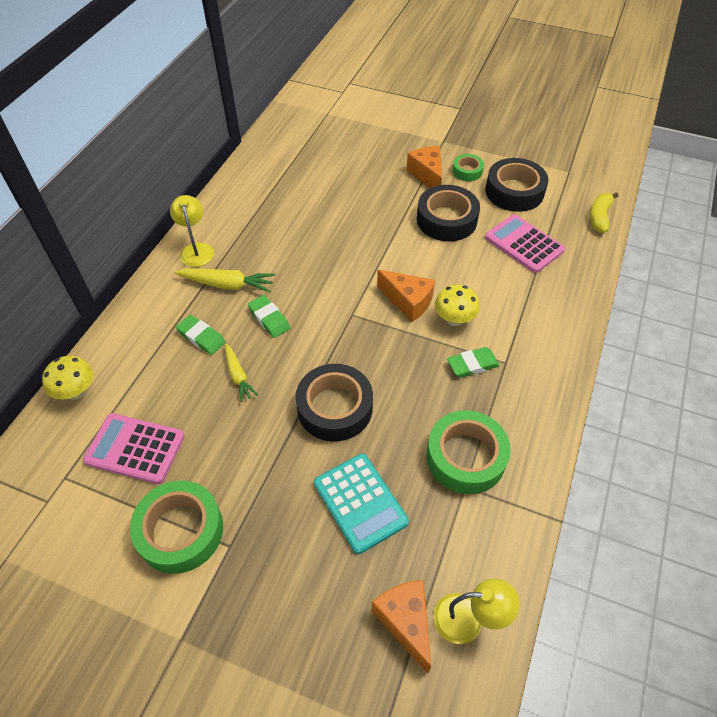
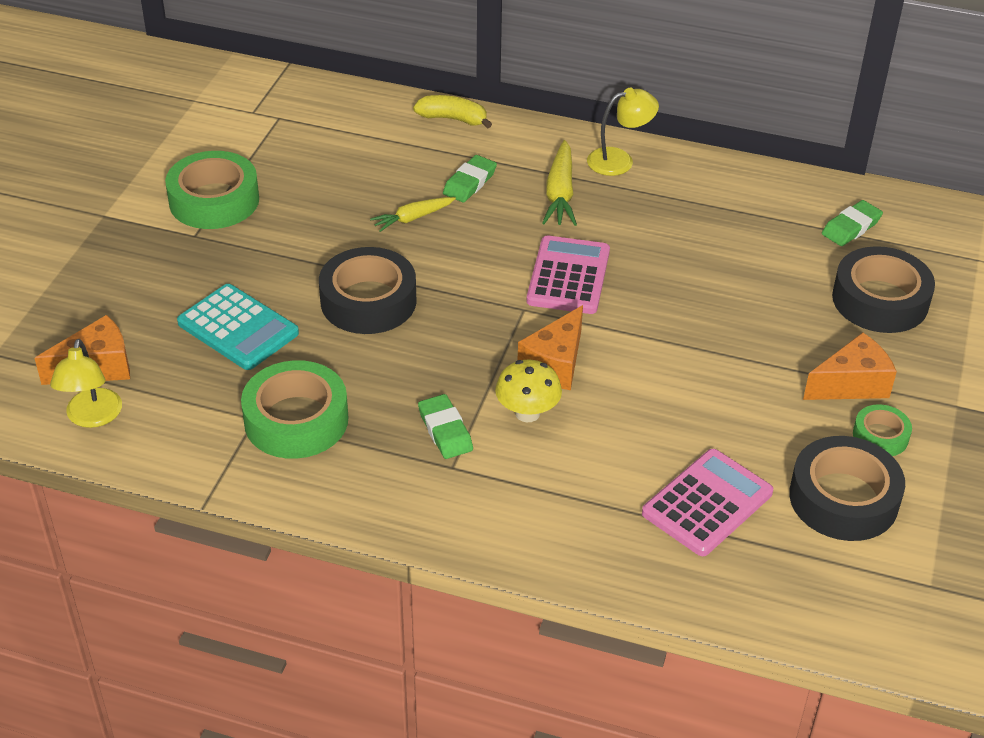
camera: 85 degrees right, 10 degrees down
(76, 391) = (384, 106): yellow mushroom -> none
(135, 448) = (312, 157): pink calculator -> pink calculator (568, 276)
(269, 319) = (506, 235): green eraser -> green eraser (851, 227)
(360, 503) = (238, 328): turquoise calculator -> turquoise calculator turned 105 degrees counterclockwise
(446, 220) = (743, 407): black tape -> black tape (880, 300)
(599, 217) = (806, 619): yellow banana -> yellow banana (453, 119)

